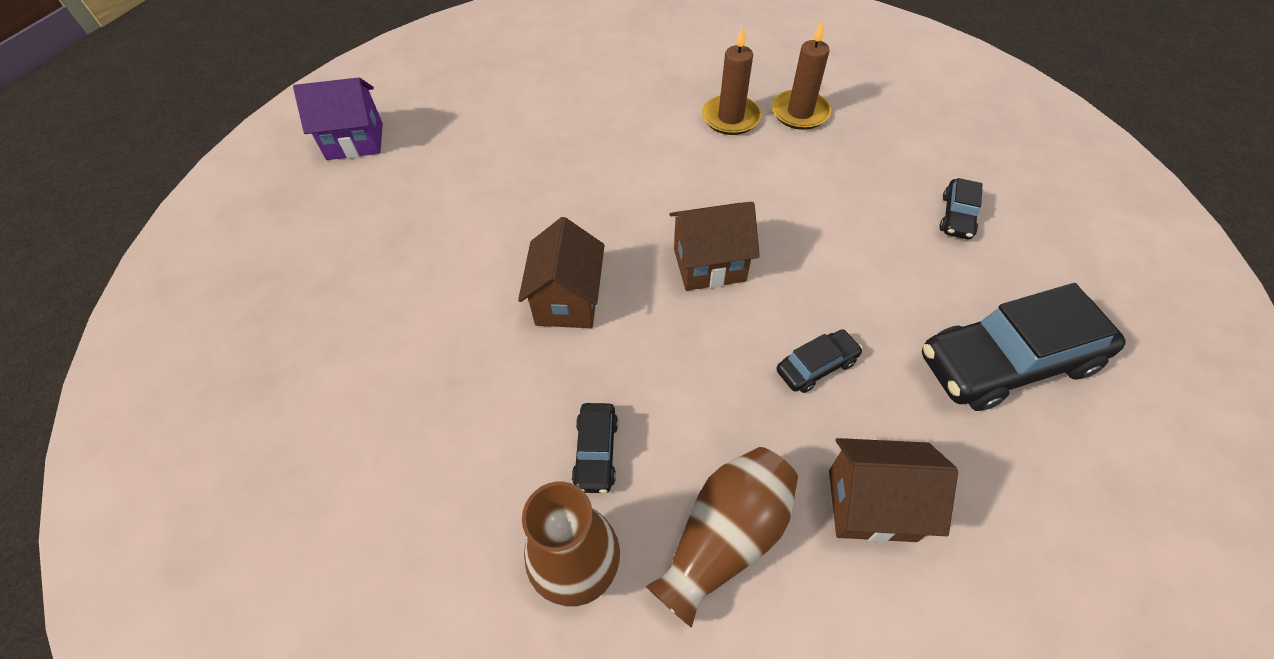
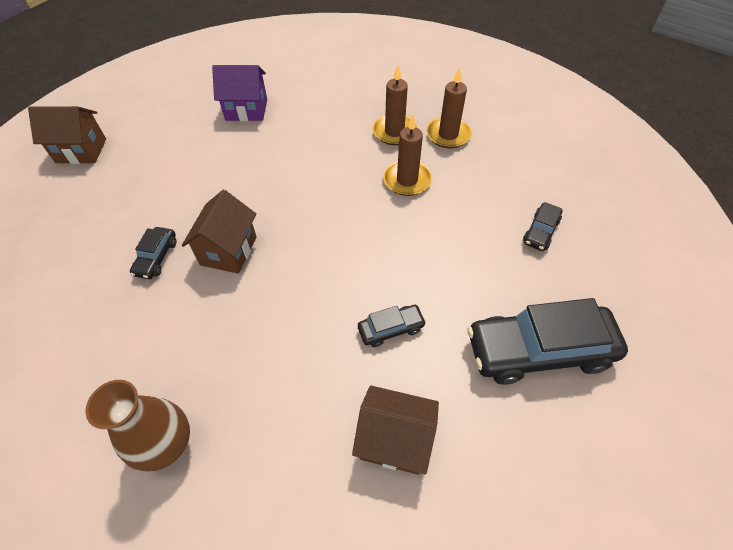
camera: 10 degrees right, 0 degrees up
(355, 141) = (123, 114): purple house -> purple house (246, 110)
(596, 452) = (210, 364): black car -> black car (156, 257)
(709, 265) = (339, 240): brown house -> brown house (81, 151)
(725, 538) = (278, 444): brown vase -> none
(769, 176) = (407, 180): none -> brown candle

